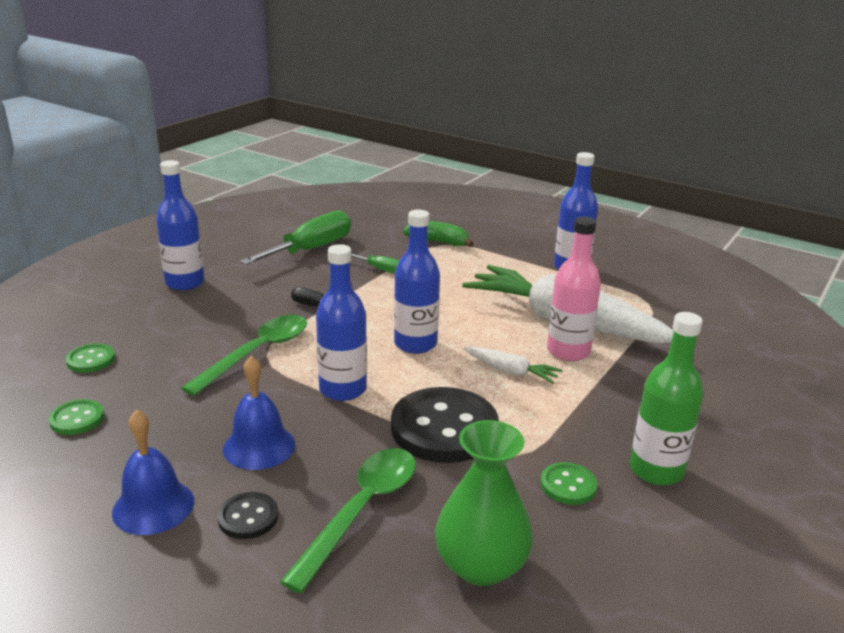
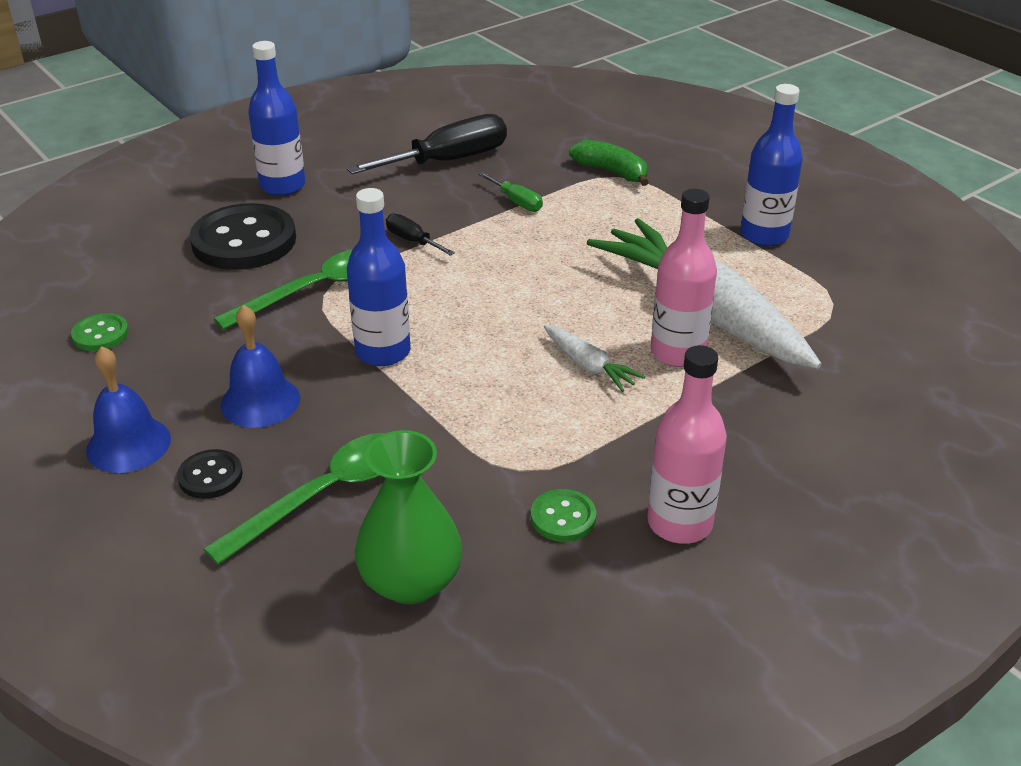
camera: 20 degrees right, 10 degrees up
(91, 360) = (143, 268): green button -> none
(311, 249) = (448, 161): green screwdriver -> black screwdriver
(415, 344) = (497, 309): blue bottle -> none
(444, 428) = (467, 421): black button -> black button (244, 241)
(656, 470) = (679, 523): green bottle -> pink bottle

